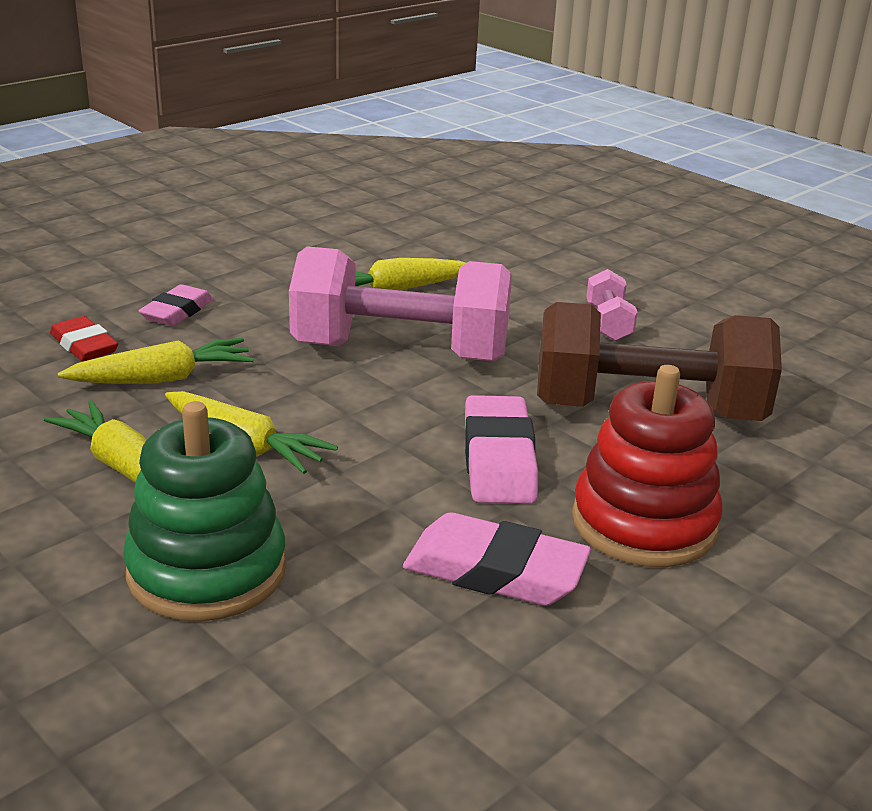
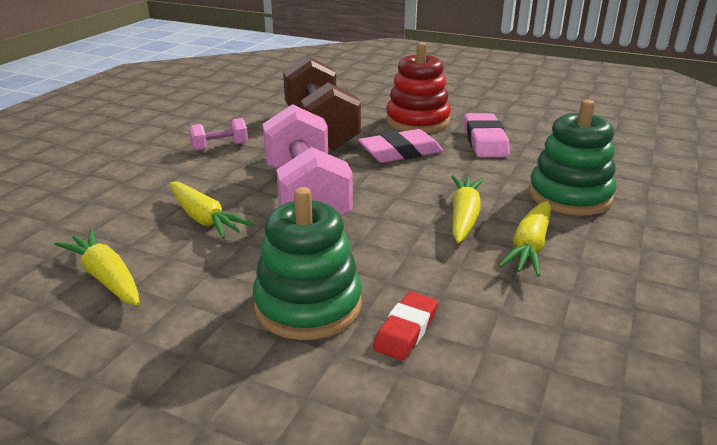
camera: 110 degrees left, 0 degrees up
(163, 378) = (419, 271): yellow carrot -> yellow carrot (106, 277)
(177, 312) = (308, 305): pink eraser -> green stacking toy

